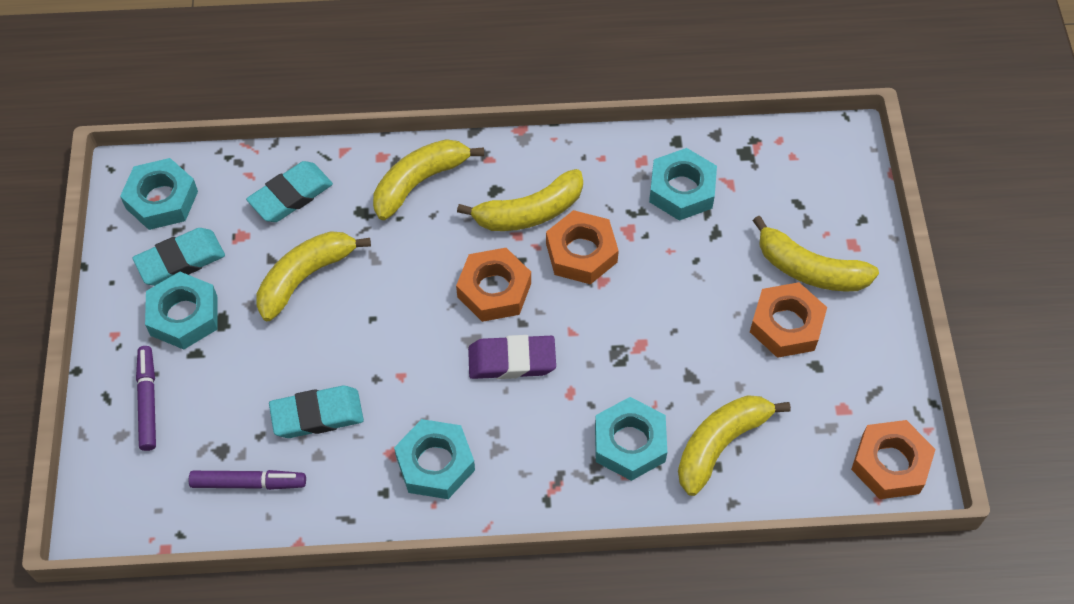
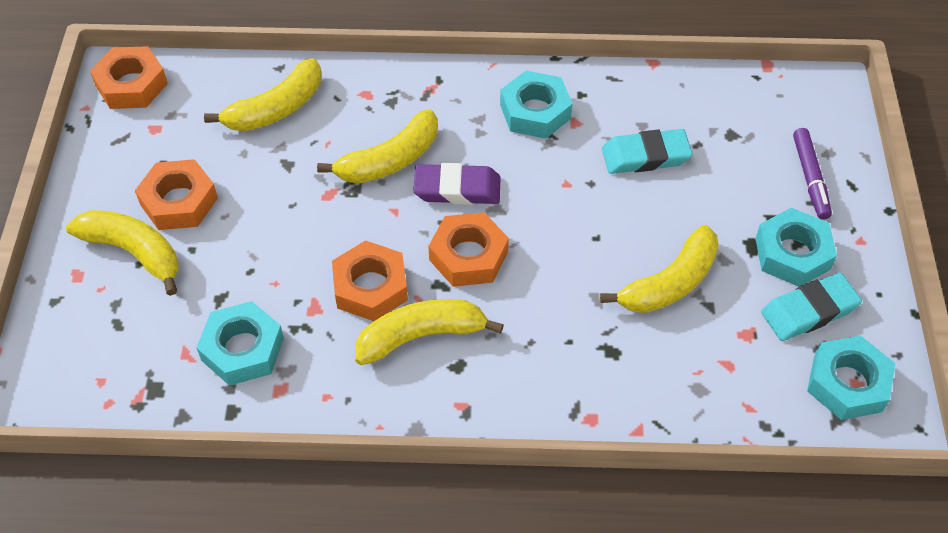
camera: 175 degrees left, 5 degrees down
(248, 483) = (702, 108): purple marker -> none
(291, 195) = (696, 377): turquoise eraser -> none
(419, 182) = (545, 382): yellow banana -> yellow banana (390, 160)
(629, 443) = (357, 115): turquoise nut -> none

